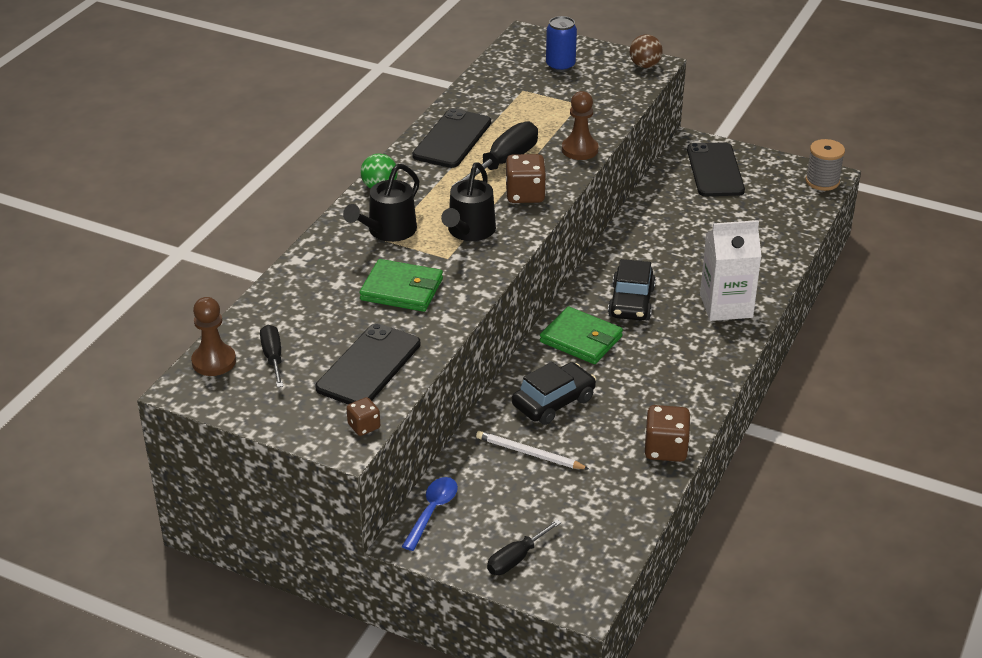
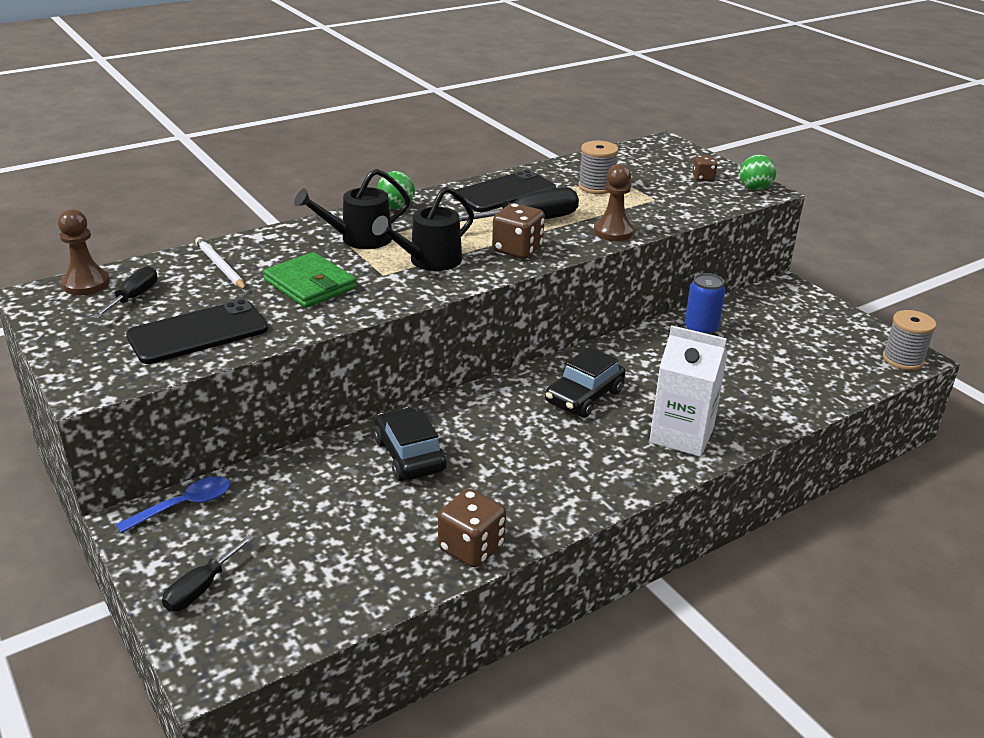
camera: 30 degrees right, 5 degrees down
(364, 426) = (122, 379): brown dice -> brown dice (703, 178)
(516, 559) = (201, 588): black screwdriver -> black screwdriver turned 45 degrees counterclockwise
(520, 106) = (596, 187): none -> grey spool
(529, 453) = (333, 492): white pencil -> white pencil (220, 266)
(553, 402) = (409, 455): black car -> black car turned 105 degrees counterclockwise
(560, 66) = (670, 169): blue can -> blue can (700, 329)
(581, 339) = (499, 410): green wallet -> none
(644, 65) = (754, 189): brown ball -> green ball
(715, 170) = (789, 315): black phone -> none

